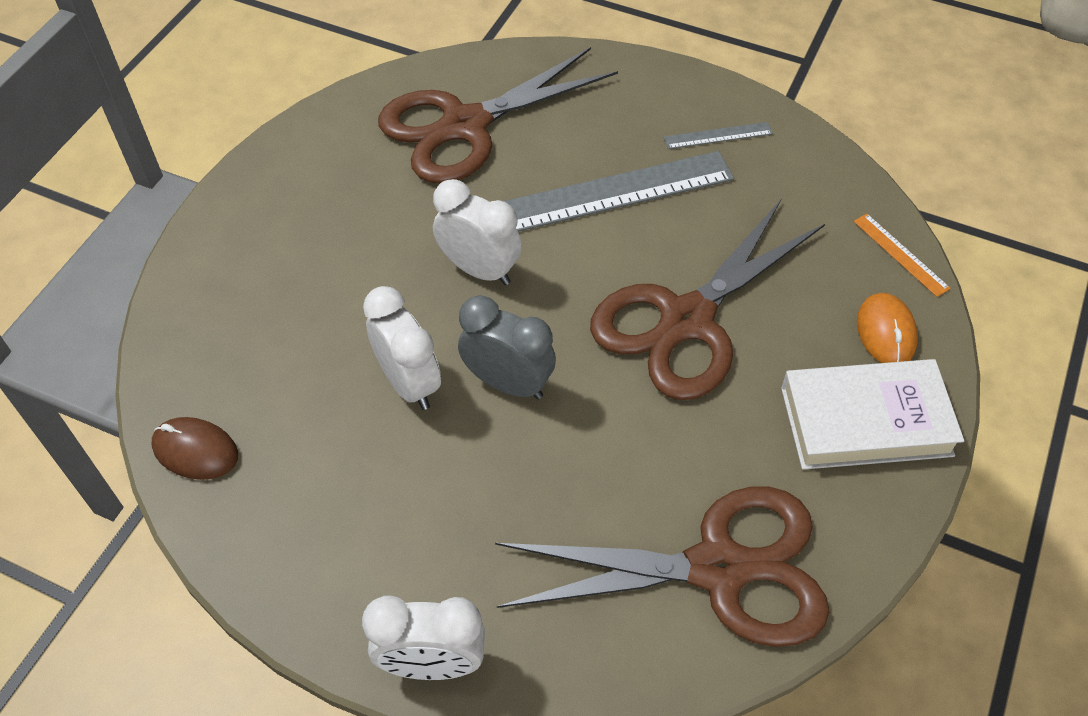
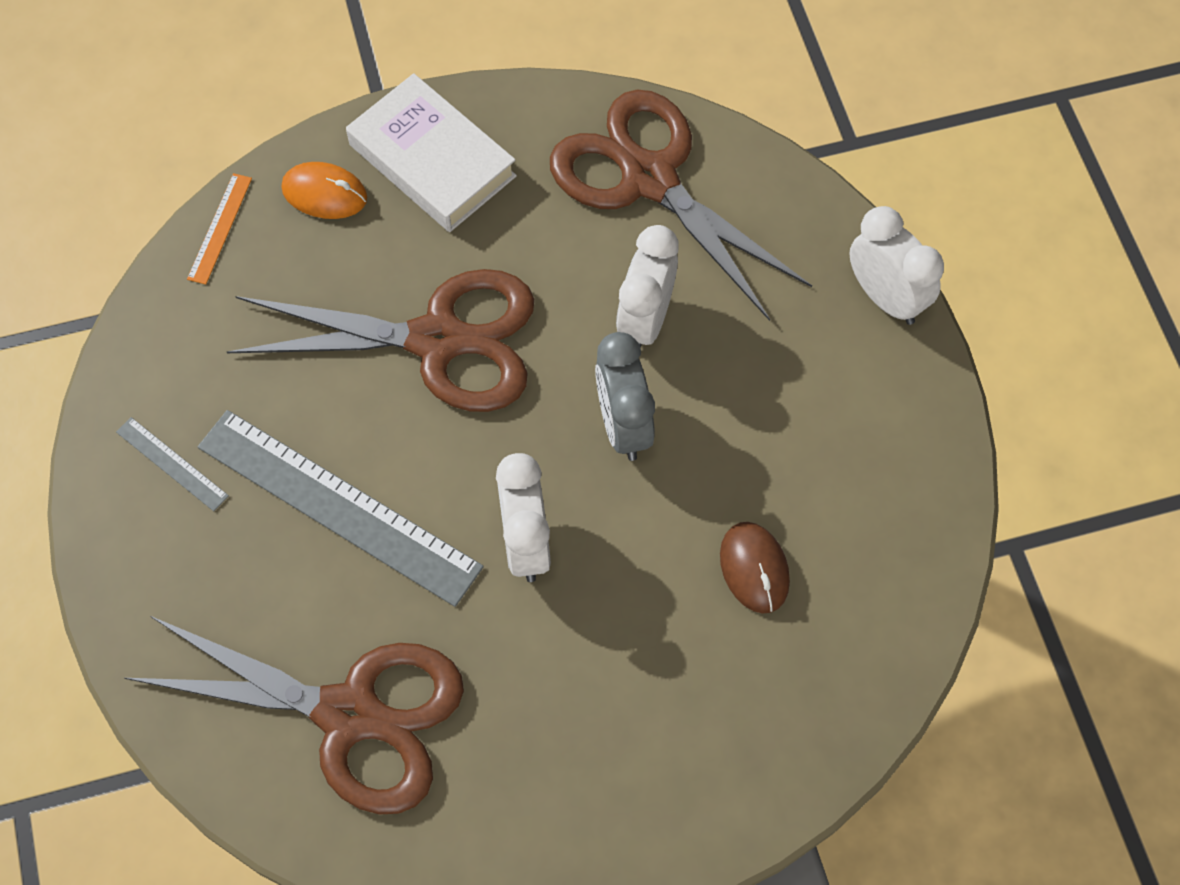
camera: 130 degrees left, 10 degrees up
(195, 451) = (904, 606): brown mouse -> brown mouse (754, 568)
(409, 383) = (693, 500): white clock -> white clock (645, 320)
(886, 332) = (324, 193): orange mouse -> orange mouse turned 60 degrees clockwise

